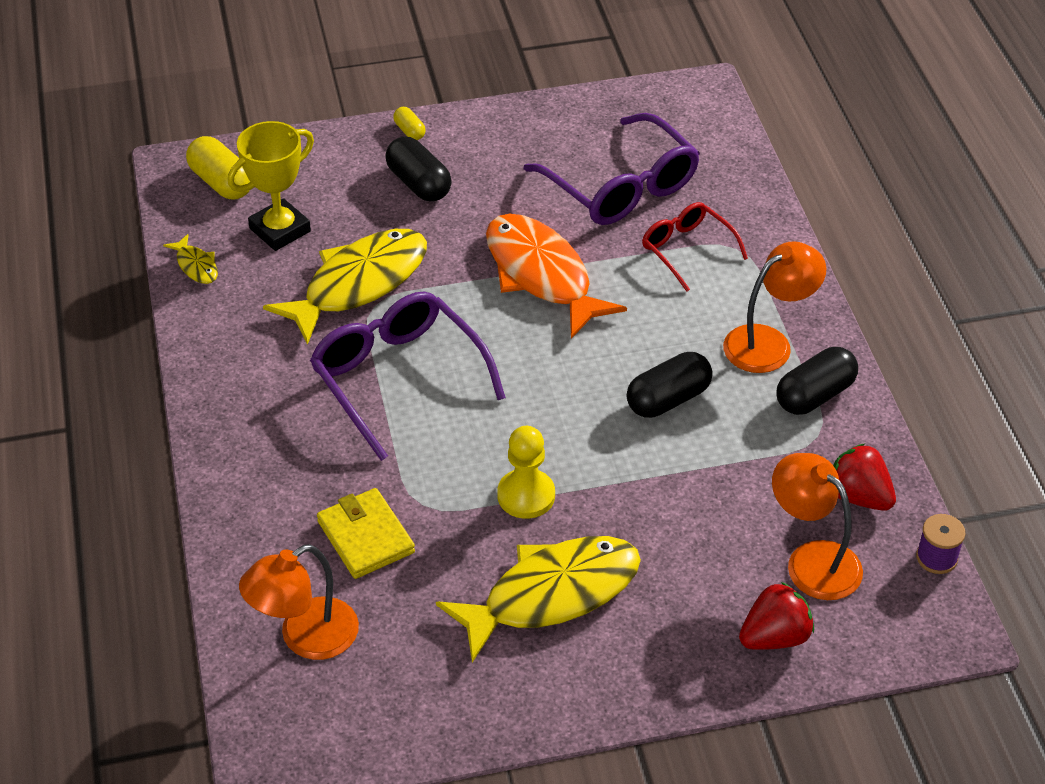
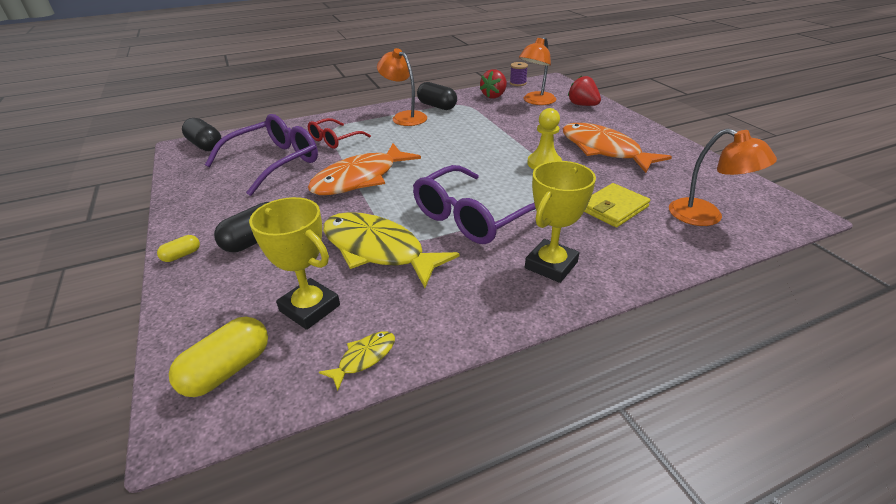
camera: 100 degrees left, 10 degrees down
(269, 431) = (551, 265): none -> yellow trophy
(552, 595) = (604, 150): yellow fish -> orange fish
(668, 399) = (453, 135): black capsule -> black capsule (205, 145)

